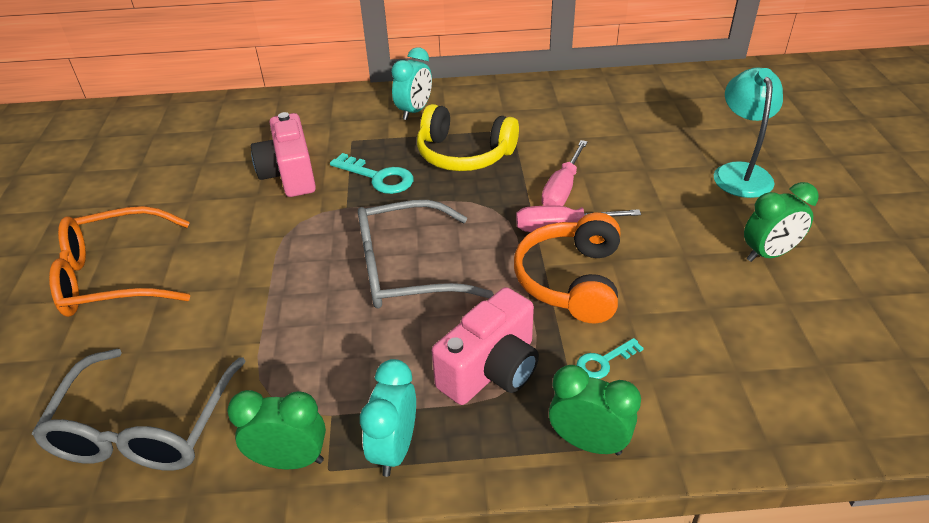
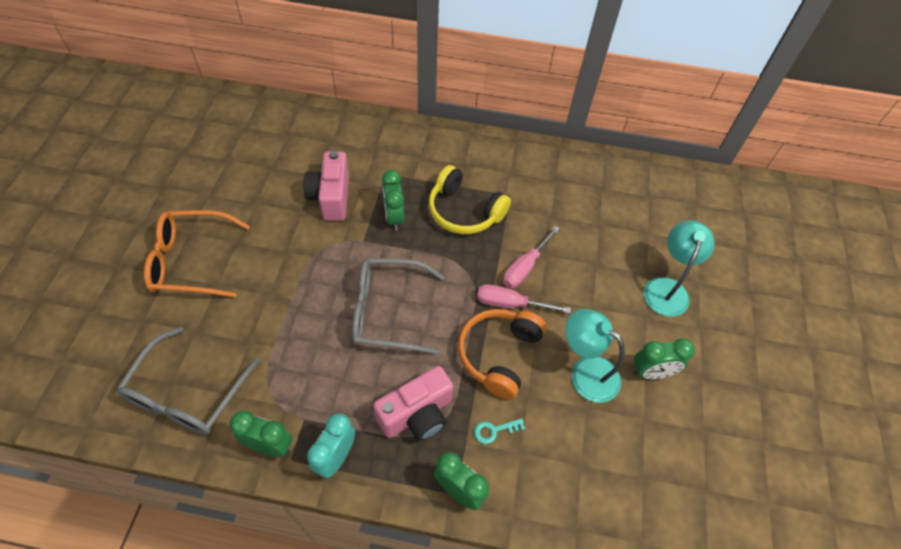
camera: 10 degrees right, 15 degrees up
(378, 177) = (394, 217): turquoise key -> green clock
(414, 111) = (441, 155): turquoise clock -> none
(689, 272) = (586, 372): none -> turquoise lamp

